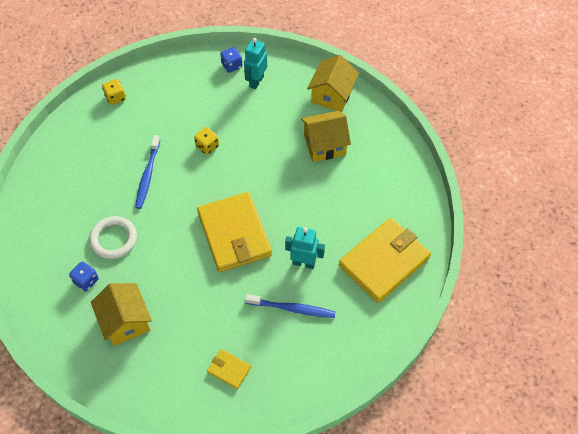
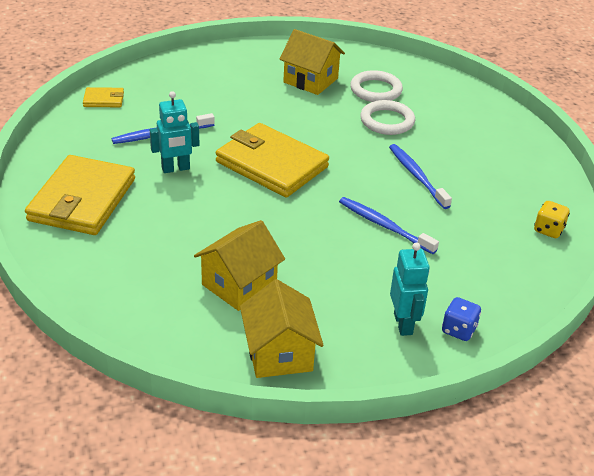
camera: 145 degrees right, 20 degrees down
(86, 281) = (376, 90): blue dice -> white ring
(207, 146) = (384, 225): yellow dice -> blue toothbrush
(229, 369) = (189, 83): yellow wallet -> yellow wallet (104, 99)

